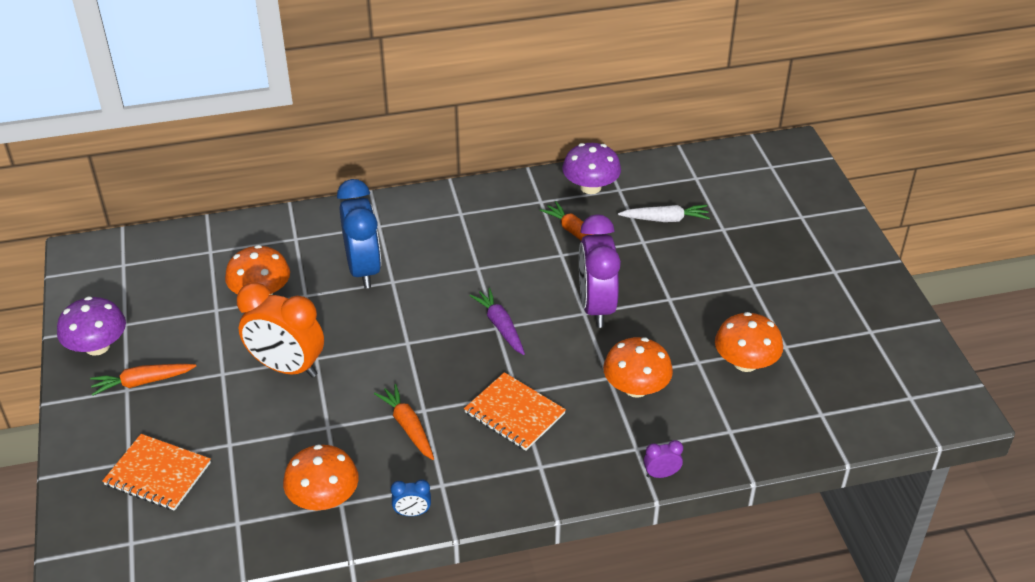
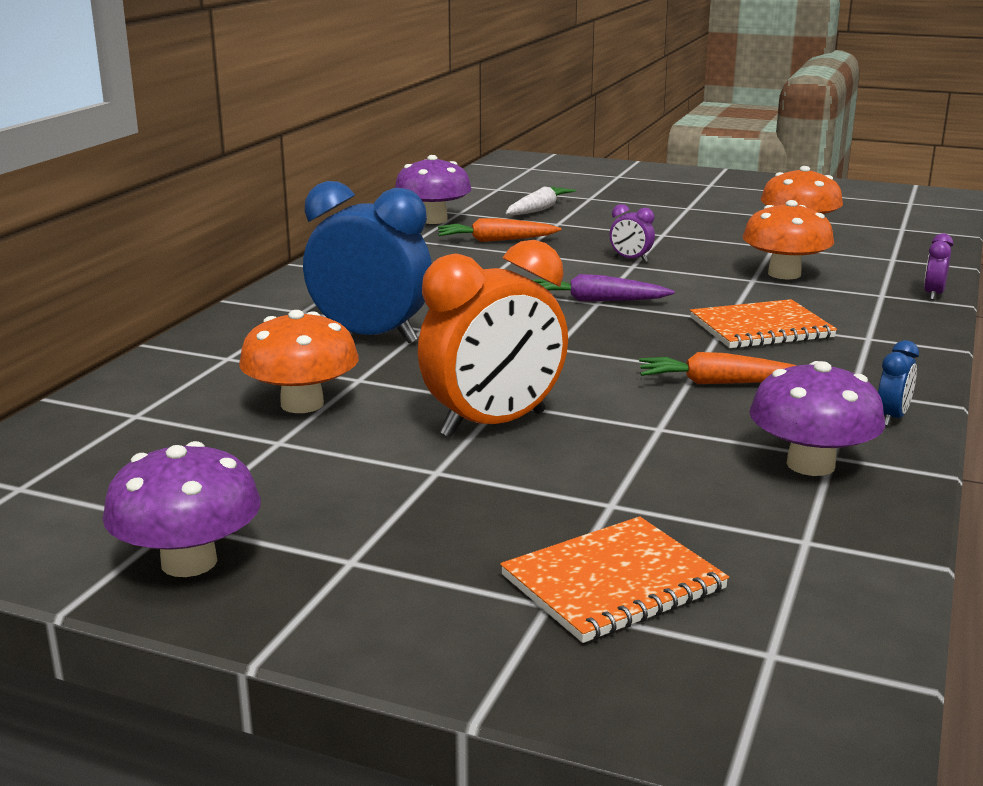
camera: 55 degrees left, 20 degrees down
(142, 382) = (355, 542): orange carrot -> none
(324, 498) = (810, 464): orange mushroom -> purple mushroom
(596, 307) = (630, 259): purple clock -> purple clock, size x0.42

